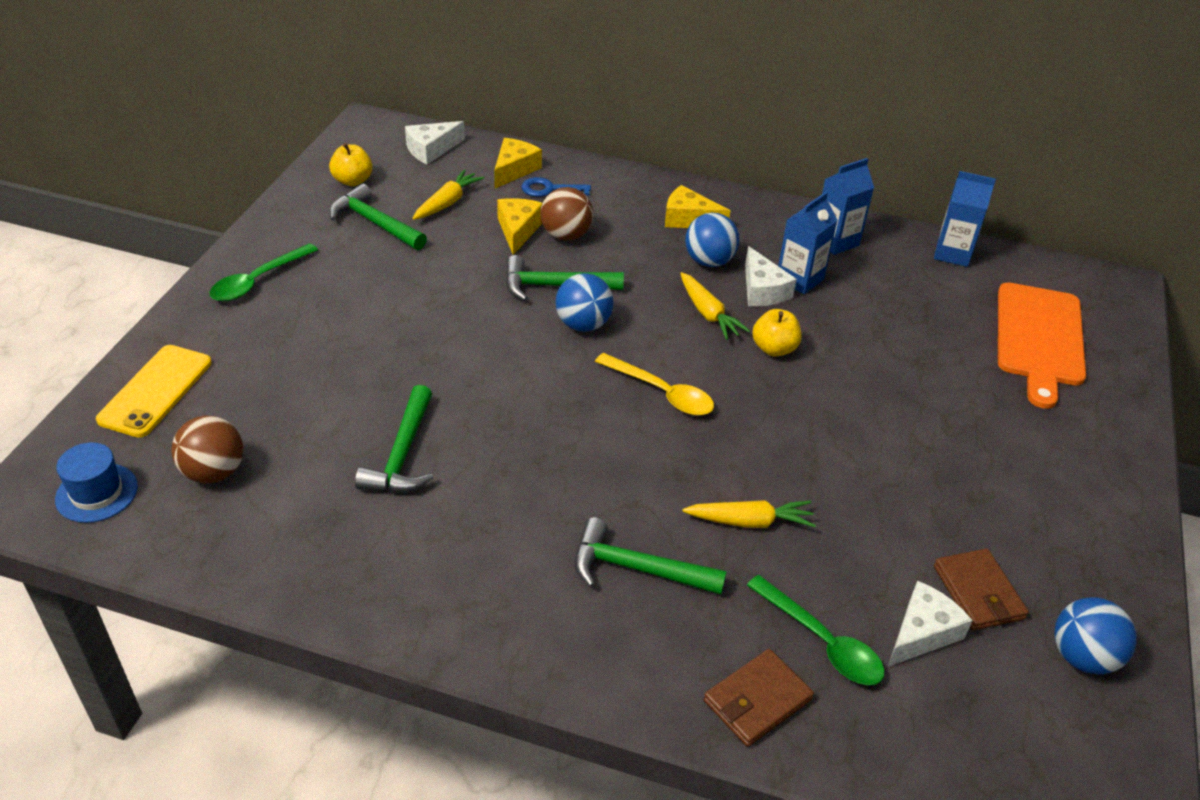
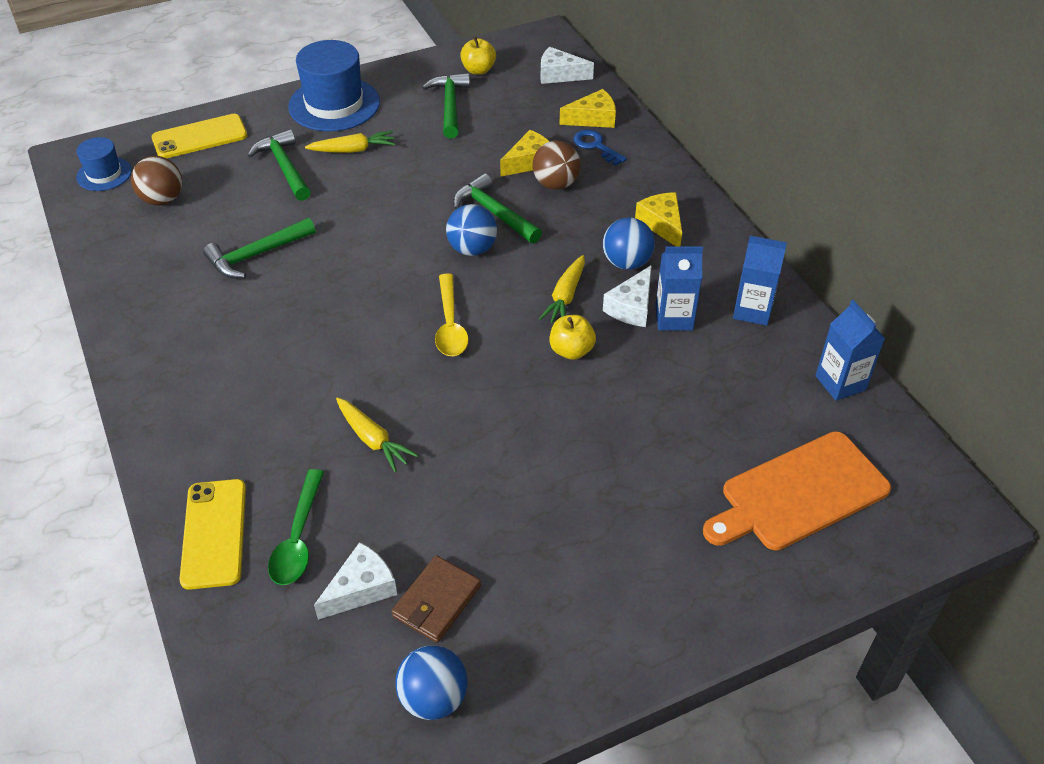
camera: 50 degrees right, 5 degrees up
(257, 281) = (334, 104): green spoon -> blue hat
(447, 202) = (514, 117): yellow carrot -> yellow carrot (353, 150)
(637, 569) = (270, 412): green hammer -> green hammer (284, 167)
(757, 700) = (214, 533): brown wallet -> yellow phone
(922, 633) = (361, 588): white cheese -> white cheese turned 45 degrees counterclockwise

